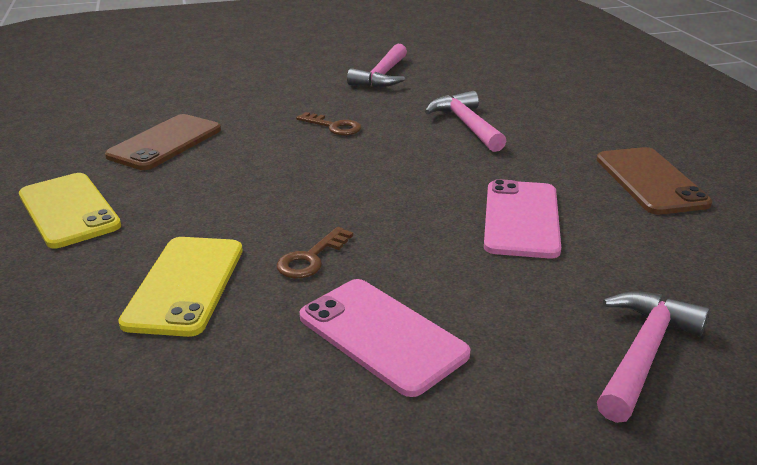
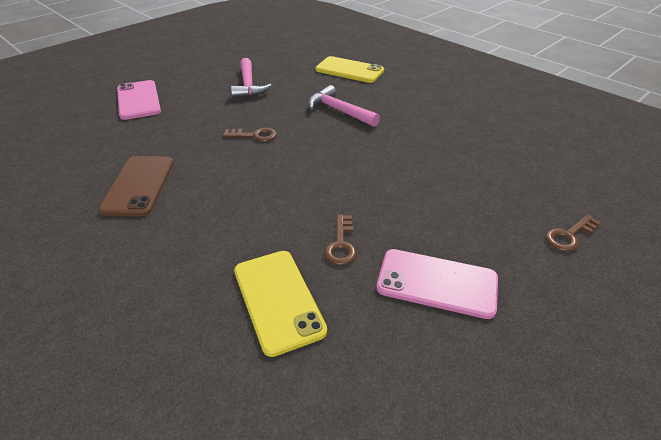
camera: 30 degrees left, 10 degrees up
(69, 210) = (118, 272): yellow phone -> yellow phone (349, 70)
(521, 219) = (433, 170): pink phone -> pink phone (138, 100)
(643, 352) = (569, 236): pink hammer -> brown key
(650, 181) = (473, 122): brown phone -> none

